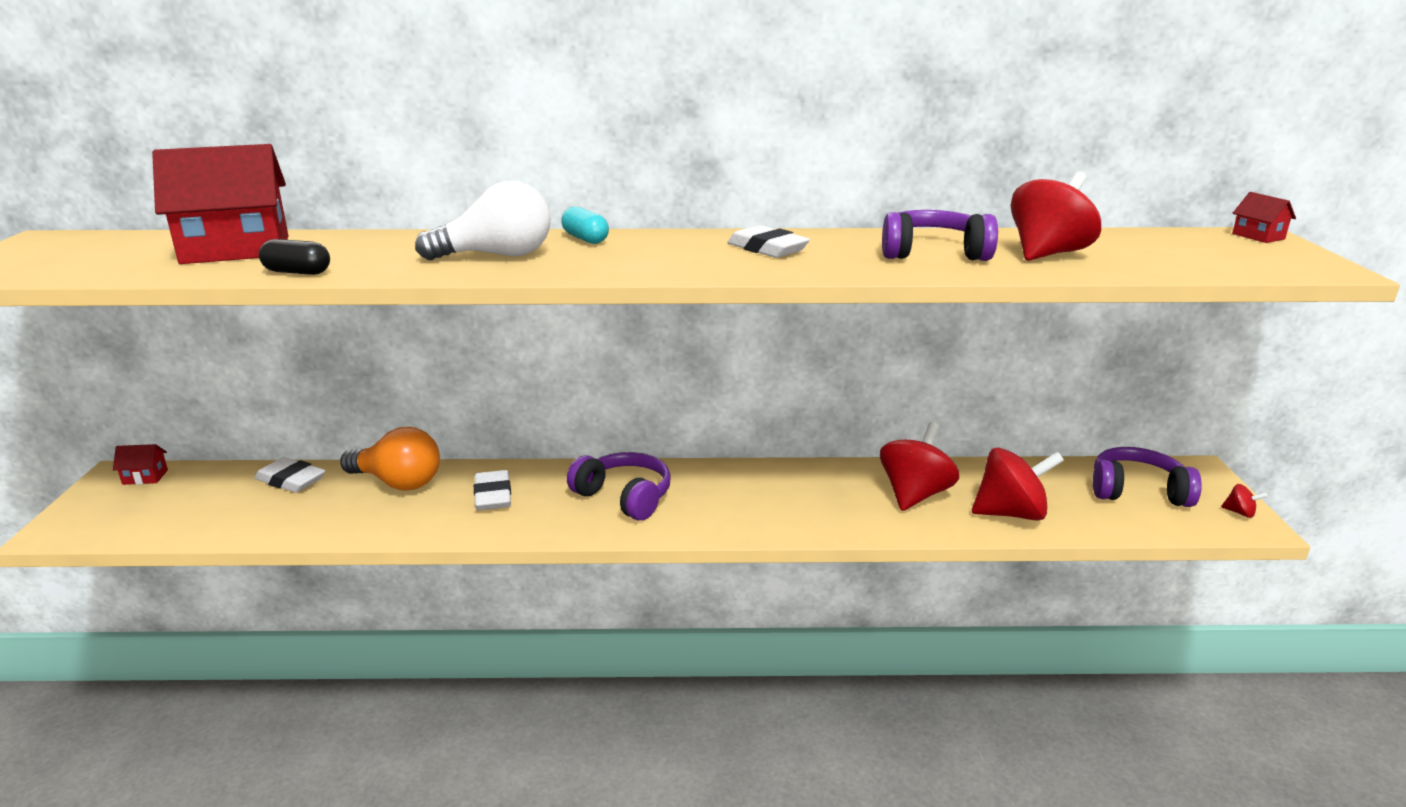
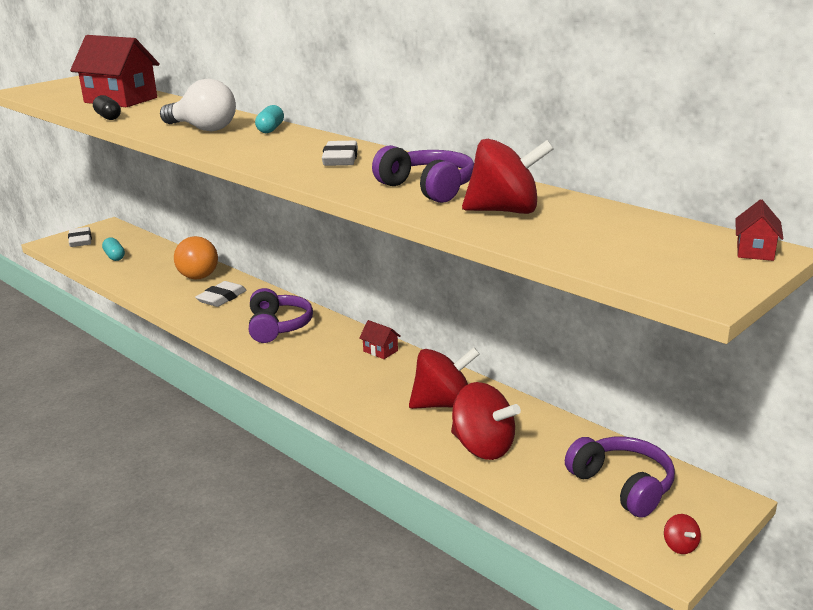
camera: 45 degrees right, 0 degrees up
(145, 477) = (114, 230): red house -> red house (380, 351)
(222, 508) = (114, 256): none -> turquoise capsule
(291, 480) = (159, 254): white eraser -> white eraser (80, 240)

